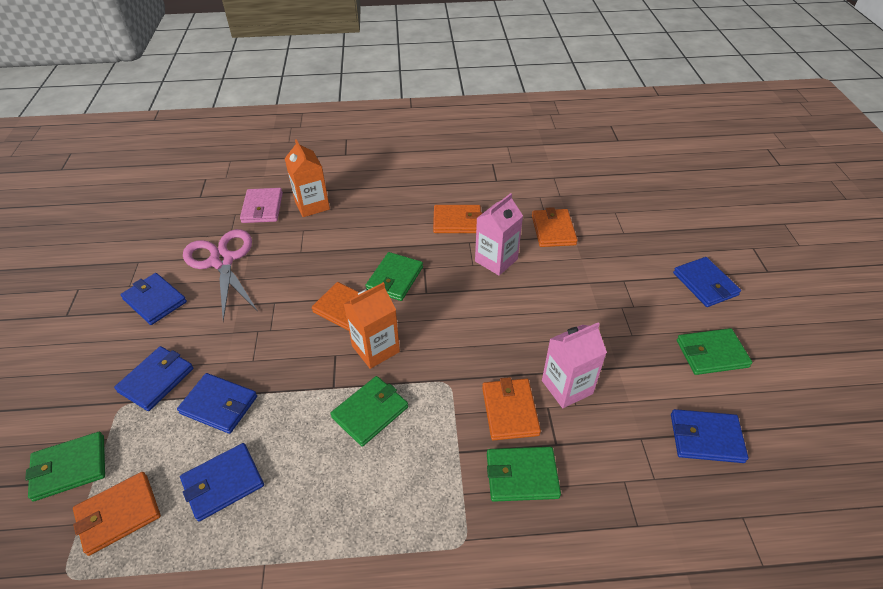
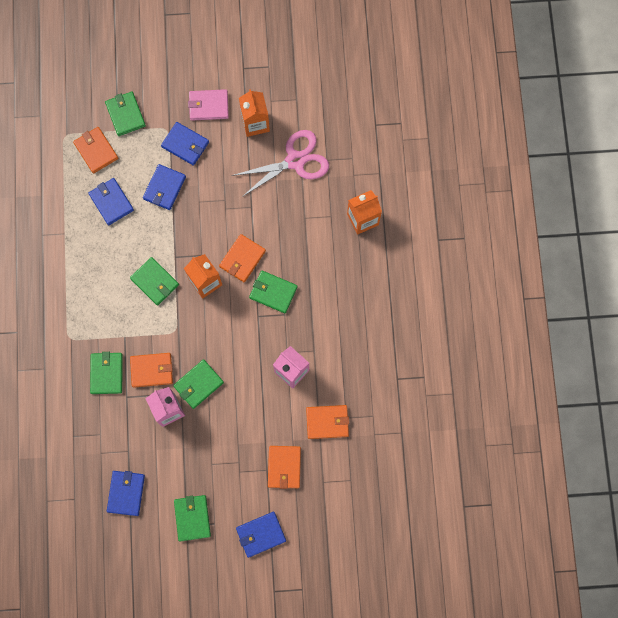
camera: 90 degrees right, 30 degrees up
(155, 300) = (255, 123): blue wallet -> orange carton
(262, 208) = (359, 179): pink wallet -> pink wallet (208, 106)
(457, 221) = (339, 342): orange wallet -> orange wallet (284, 467)
(524, 352) = (198, 384): none -> green wallet

